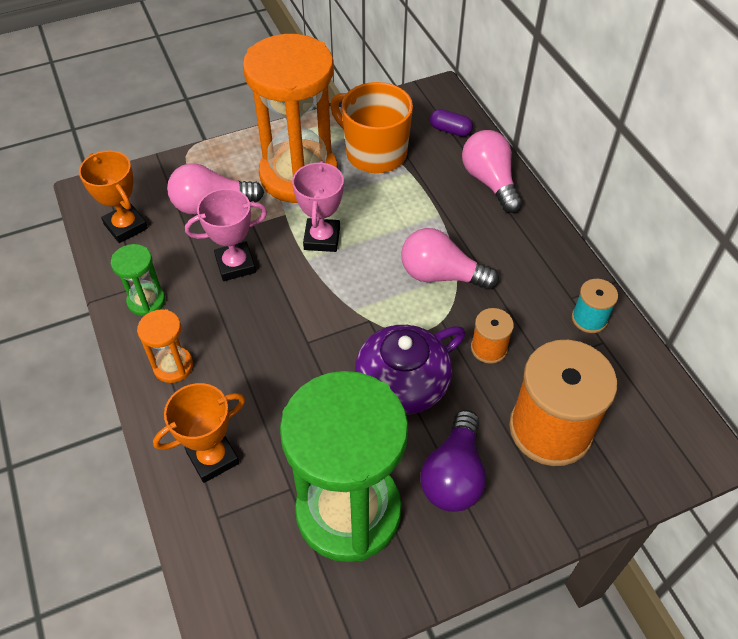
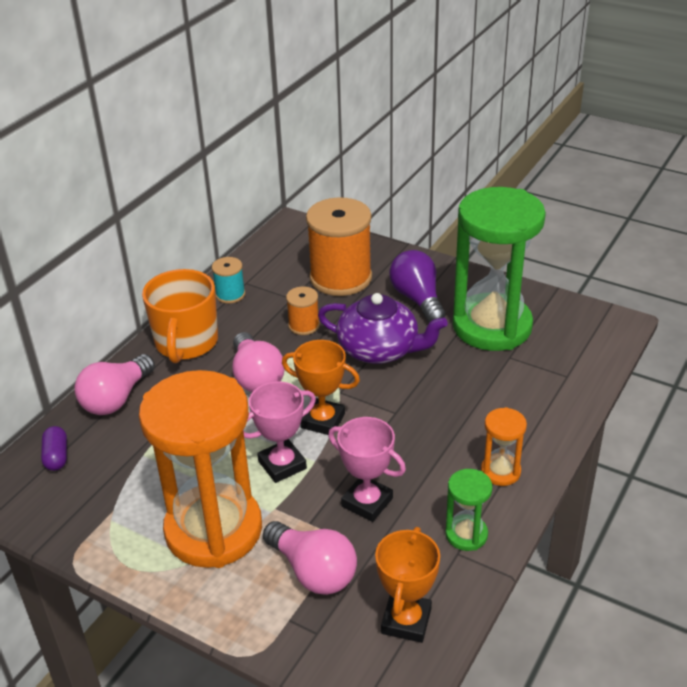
camera: 125 degrees left, 15 degrees down
(213, 458) = (536, 402): orange trophy -> orange trophy (323, 421)
(374, 153) = (133, 493): orange mug -> orange mug (186, 343)
(454, 475) = (417, 299): purple light bulb -> purple light bulb turned 90 degrees counterclockwise

